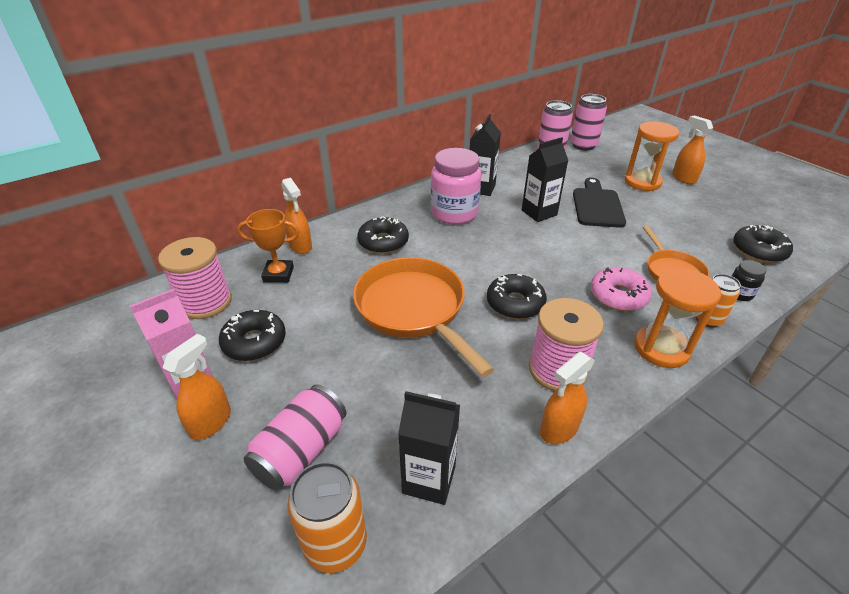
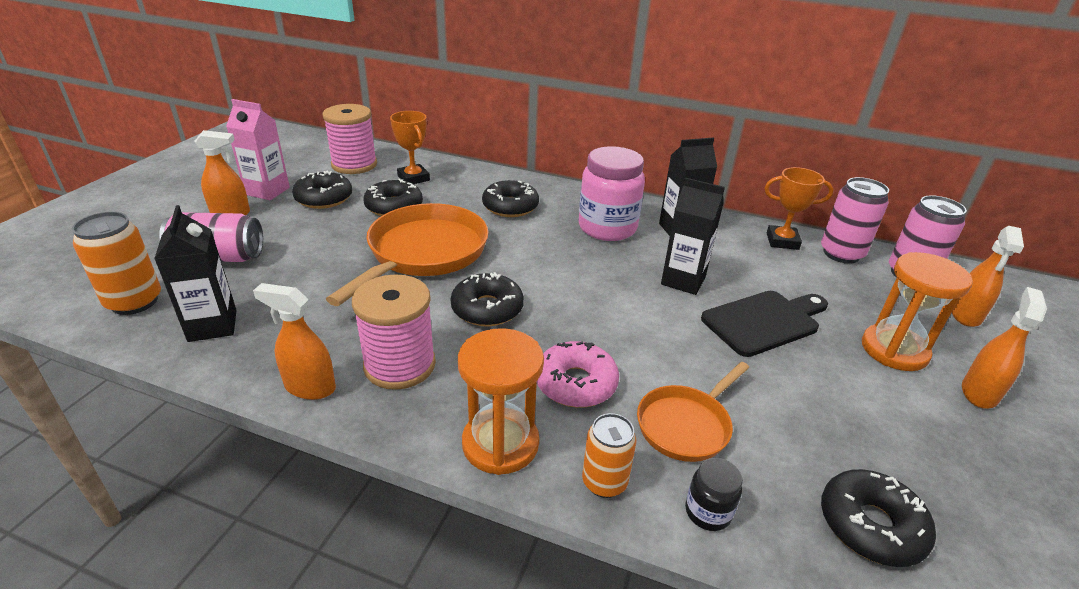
camera: 55 degrees right, 5 degrees down
(300, 246) = (461, 173): orange spray bottle -> orange spray bottle (965, 315)
(319, 302) = (394, 207): none -> black donut
(523, 163) = (782, 241): none -> orange trophy

